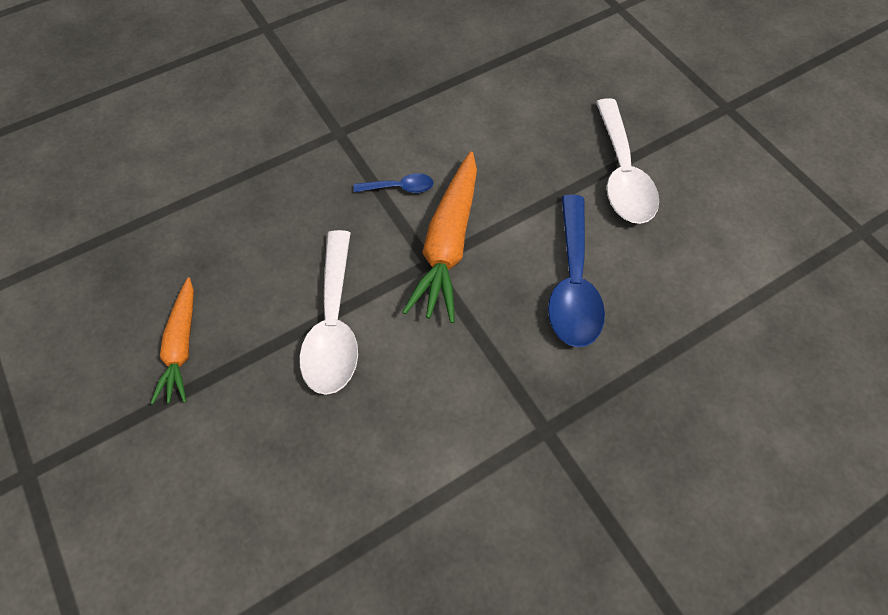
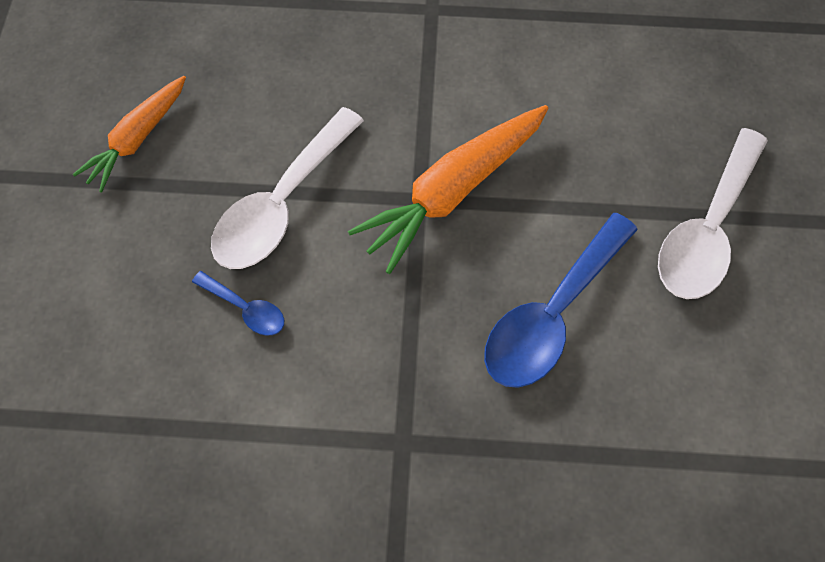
camera: 35 degrees right, 5 degrees up
(400, 187) = (449, 102): blue spoon -> blue spoon (246, 308)

